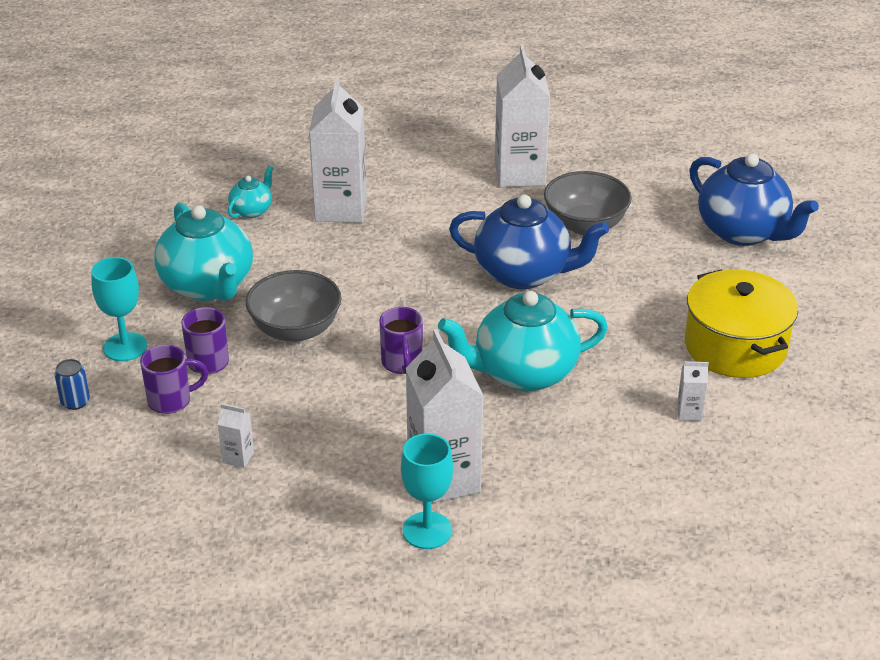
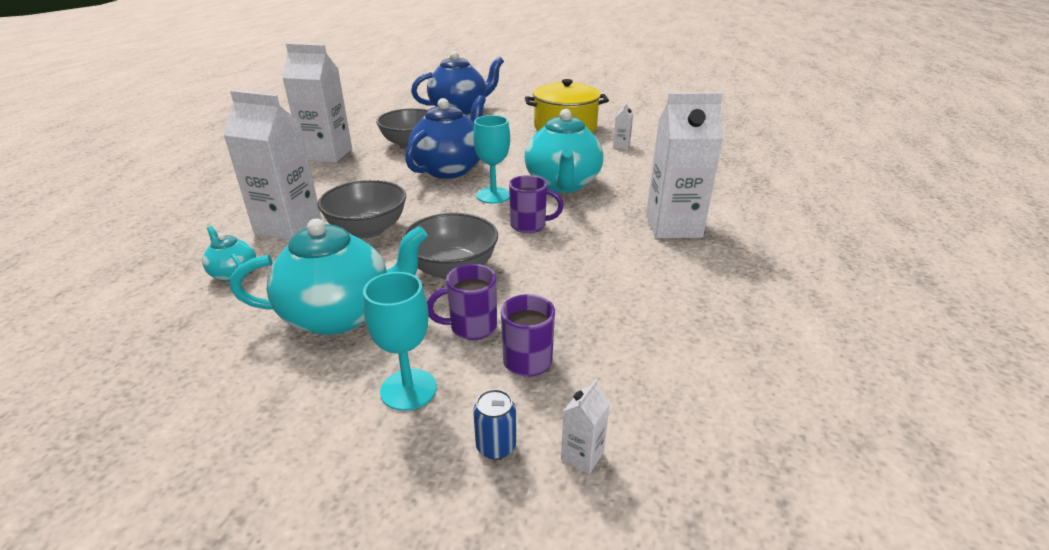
camera: 75 degrees left, 5 degrees down
(238, 457) = (631, 322): white carton -> white carton (582, 455)
(352, 257) = (368, 229): none -> grey bowl
(427, 530) = (732, 240): turquoise goblet -> turquoise goblet (493, 195)

